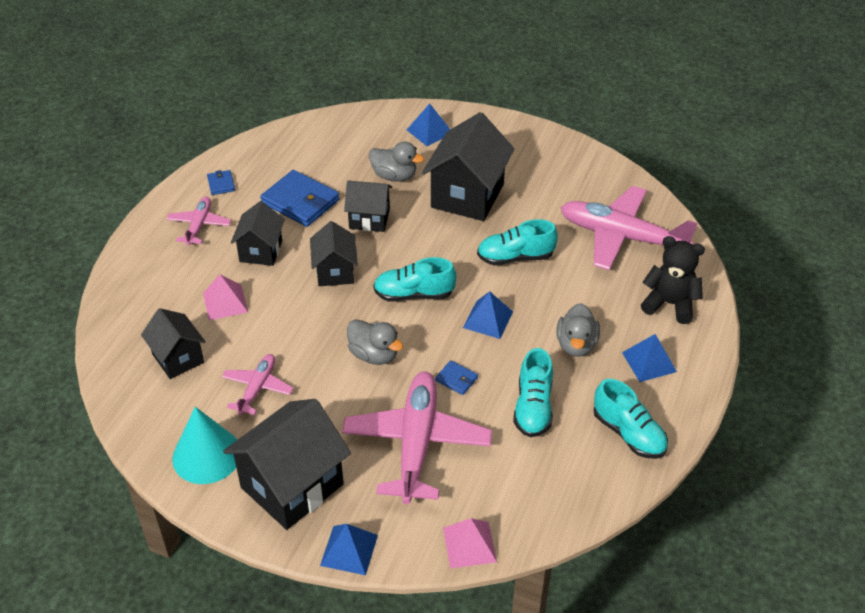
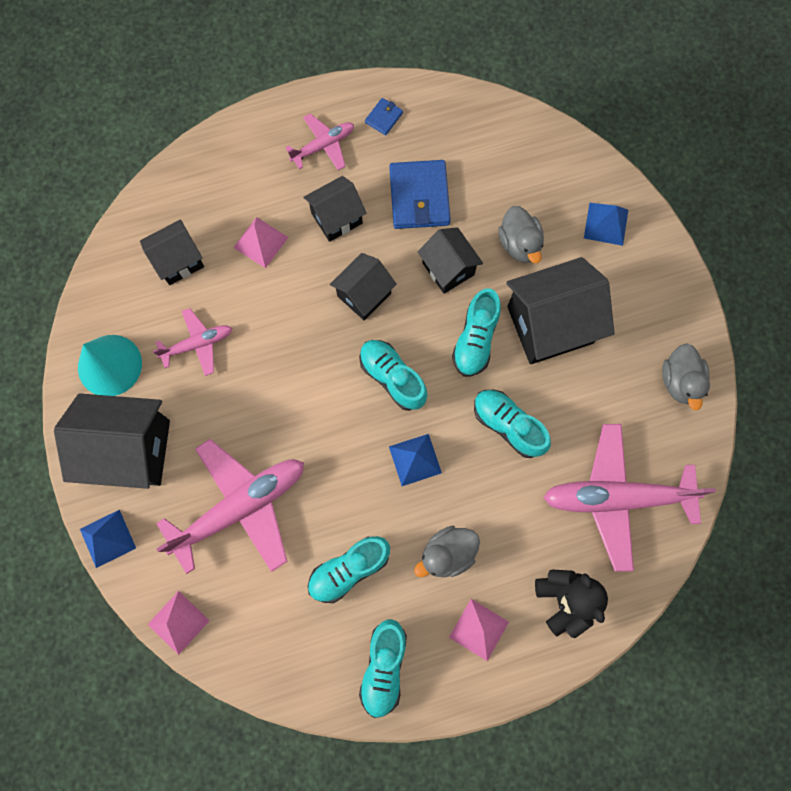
camera: 50 degrees right, 30 degrees up
(178, 358) = (178, 261): black house -> black house turned 45 degrees clockwise
(374, 355) = (301, 401): grey duck -> grey duck (680, 381)
(436, 236) = (475, 339): none -> turquoise shoe
(456, 379) = (329, 486): blue wallet -> none
(621, 237) = (616, 497): pink plane -> pink plane turned 75 degrees counterclockwise
(649, 362) = (479, 629): blue pyramid -> pink pyramid

